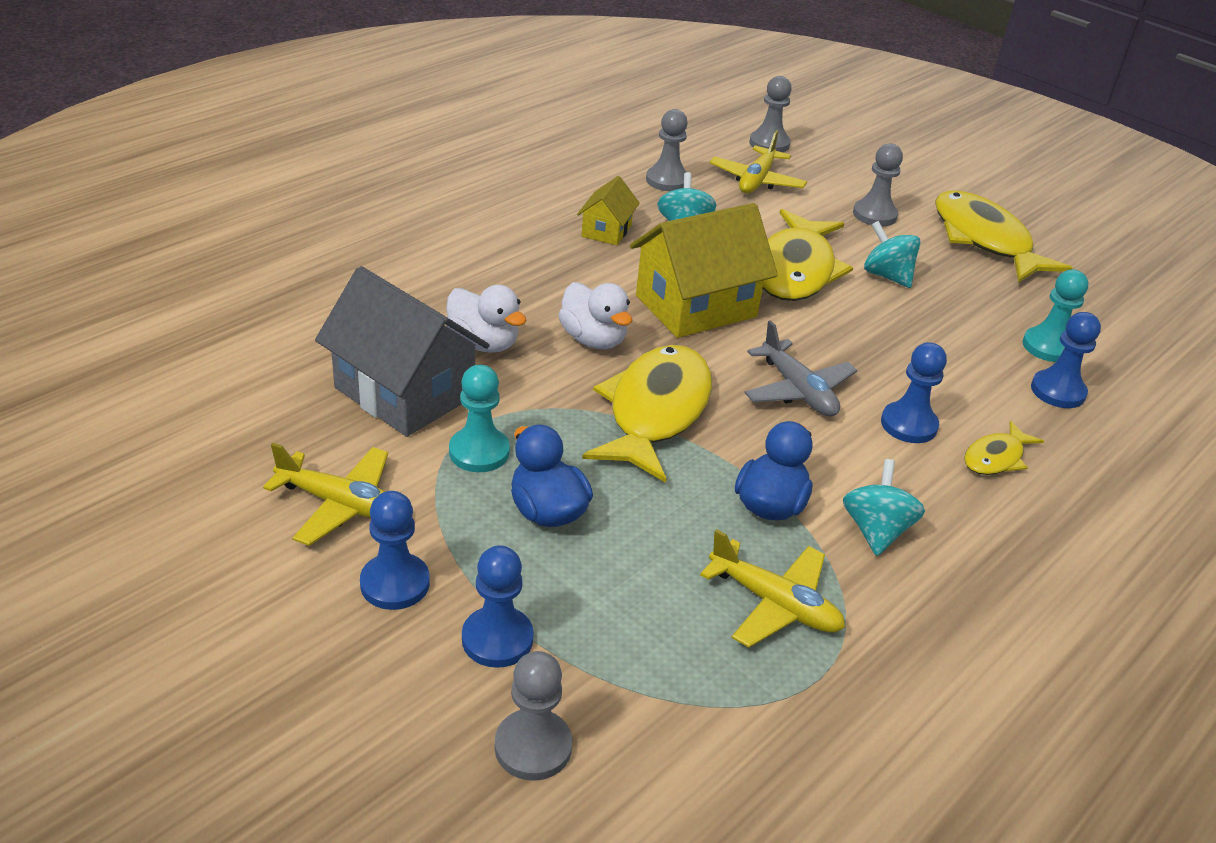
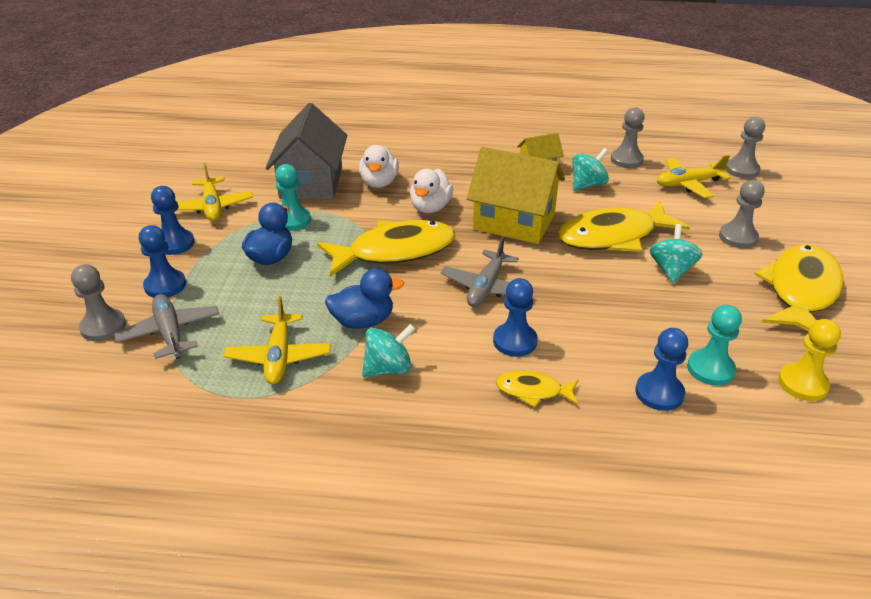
camera: 55 degrees right, 0 degrees up
(623, 681) = (170, 333): none -> grey plane
(1103, 318) = (802, 384): none -> yellow pawn

